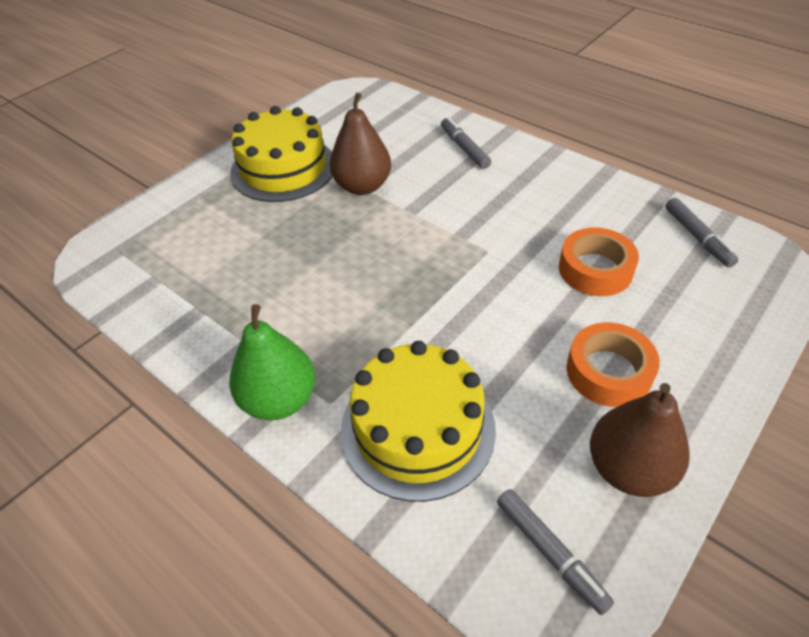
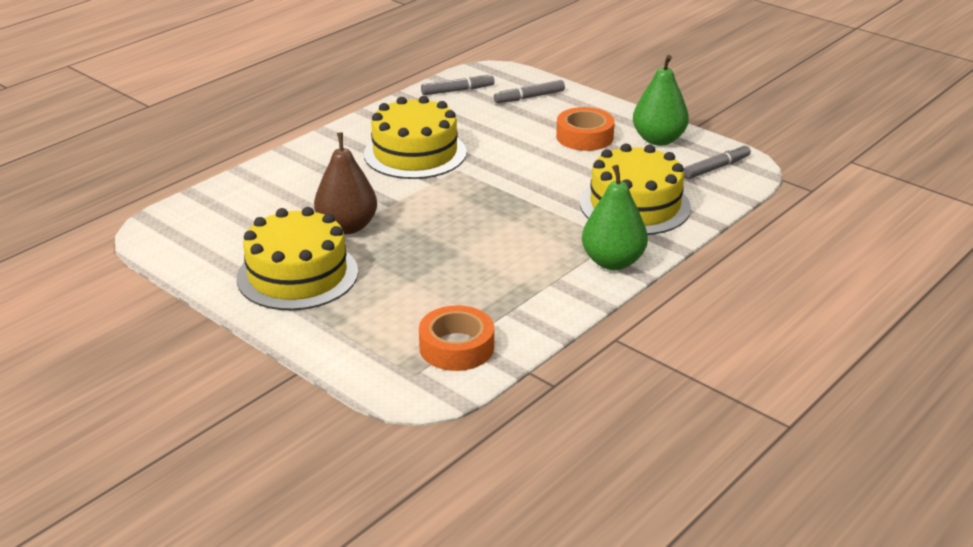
camera: 90 degrees left, 15 degrees down
(464, 148) = (304, 172): grey marker -> grey marker (529, 97)
(519, 216) = (415, 153): none -> yellow cake
(595, 269) = (486, 130): orange tape -> orange tape (456, 347)
(628, 469) = (658, 140): brown pear -> green pear

